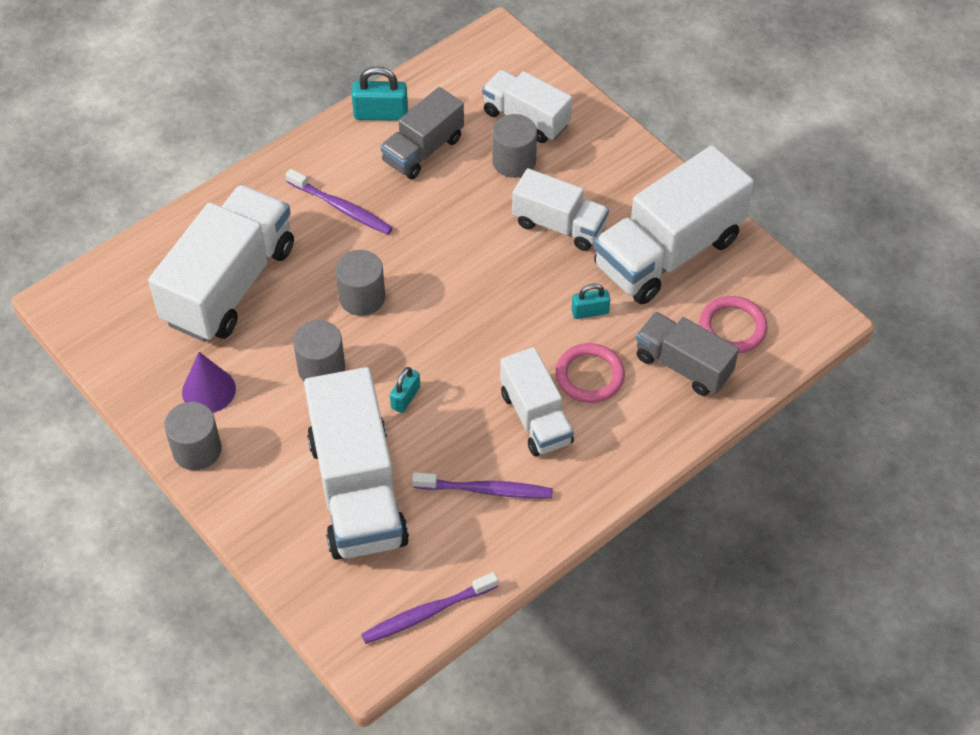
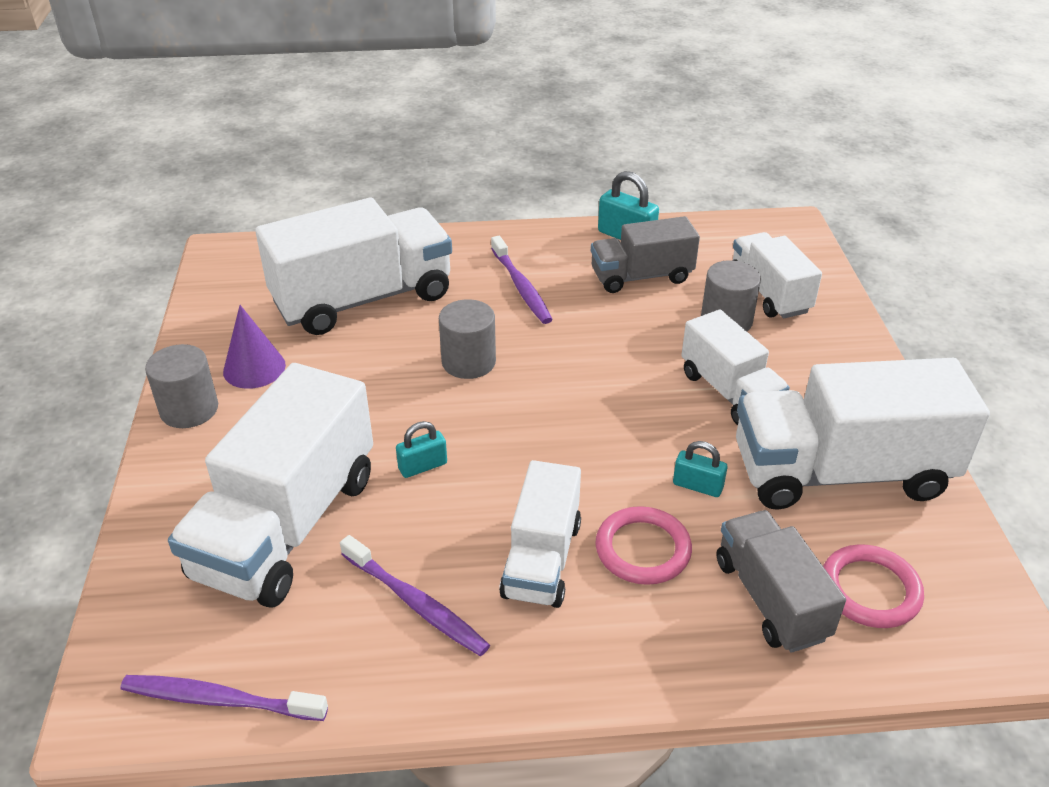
camera: 35 degrees right, 15 degrees down
(321, 368) = (370, 400): grey cylinder -> none

